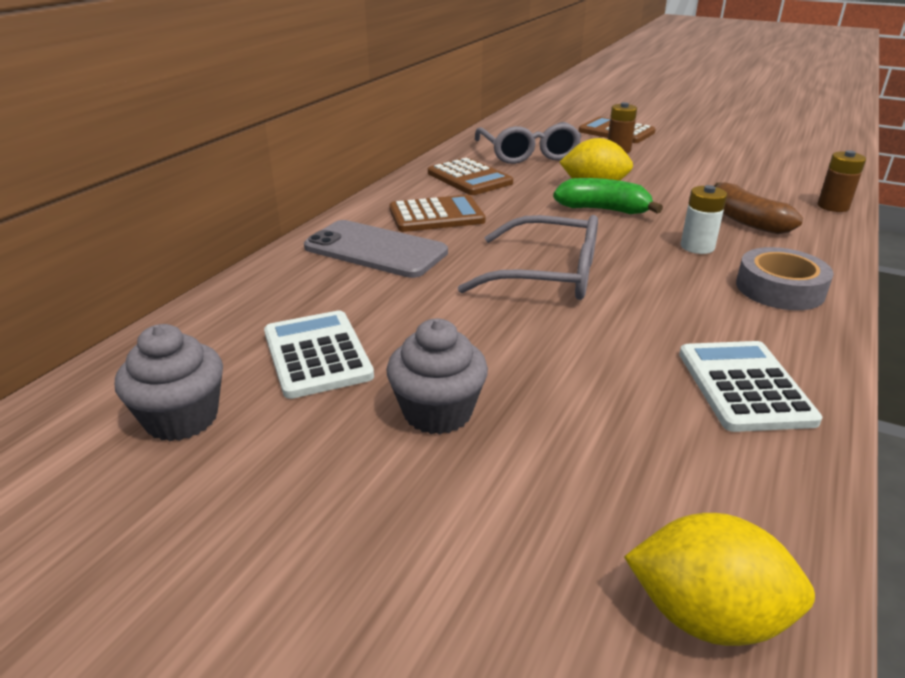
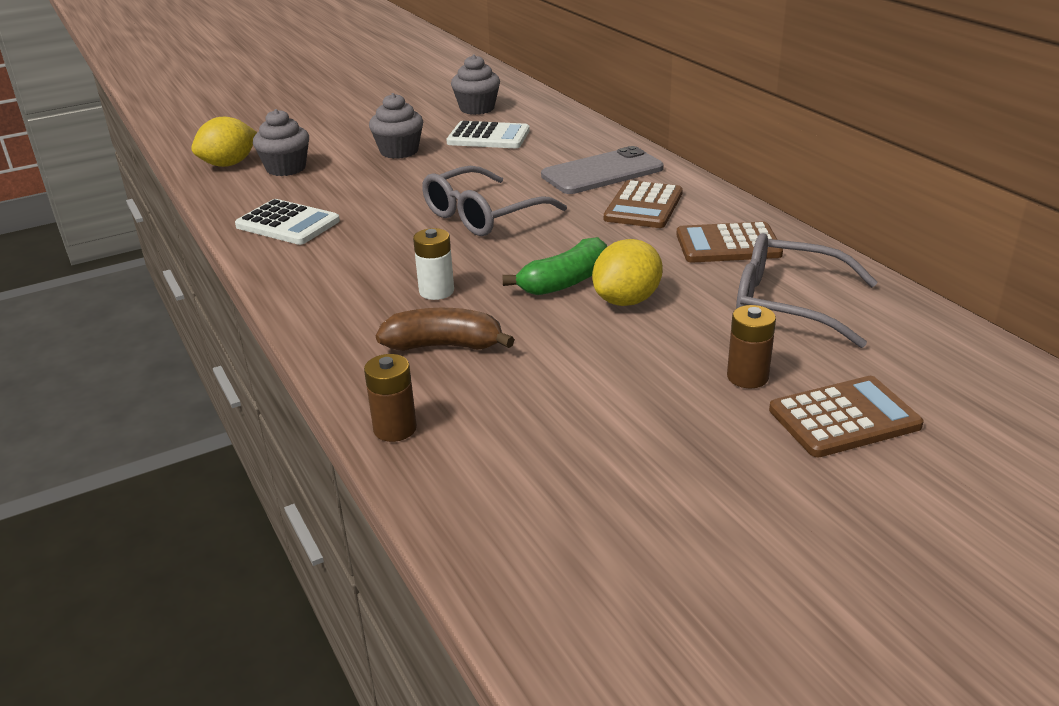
camera: 125 degrees right, 0 degrees up
(624, 506) = (286, 168): none -> grey cupcake
(779, 289) = (333, 290): grey tape -> none

